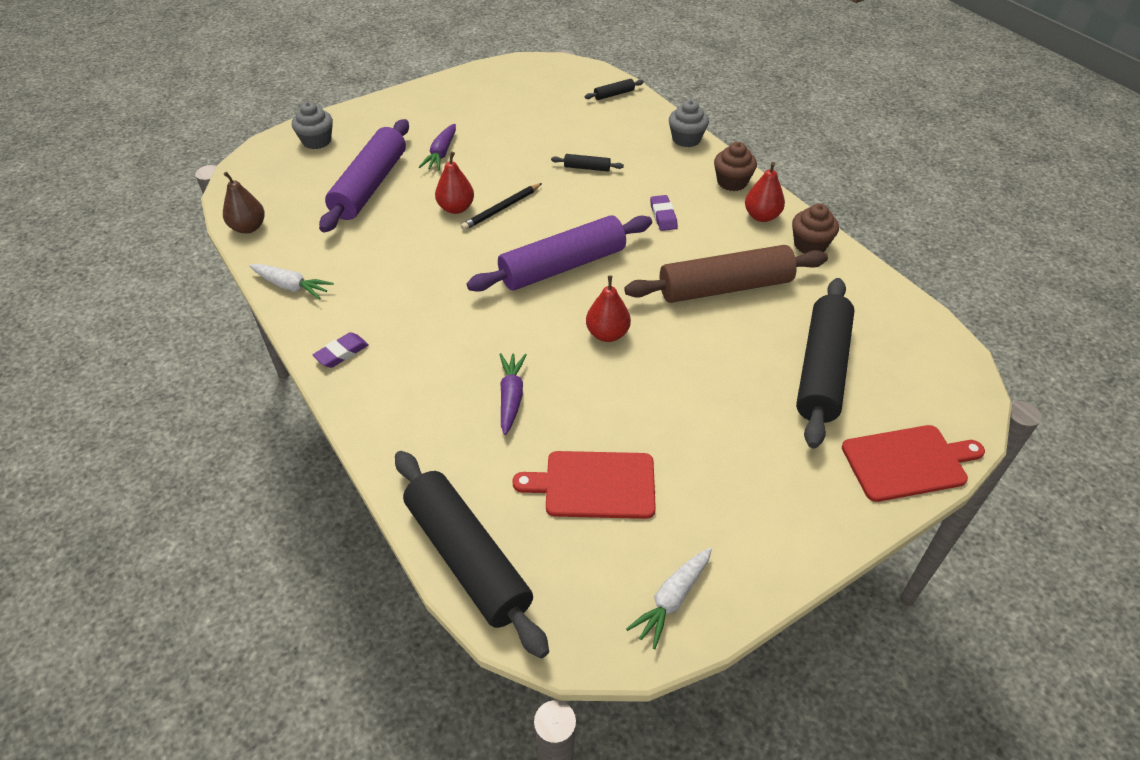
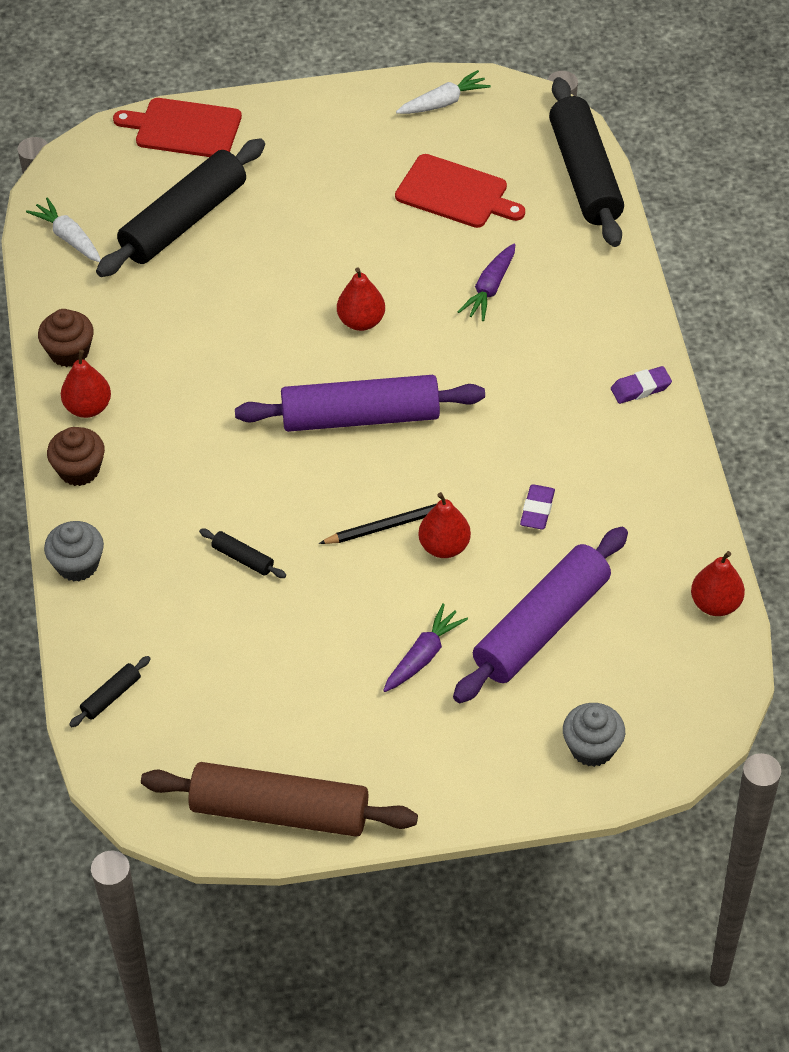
camera: 155 degrees left, 5 degrees up
(248, 227) = (715, 604): brown pear -> red pear
(291, 286) = (677, 492): white carrot -> white carrot (68, 237)
(614, 94) = (111, 696): black rolling pin -> black rolling pin turned 45 degrees counterclockwise
(663, 216) = (201, 447): purple eraser -> purple eraser (537, 510)
(725, 287) = (204, 332): brown rolling pin -> brown rolling pin (279, 811)

